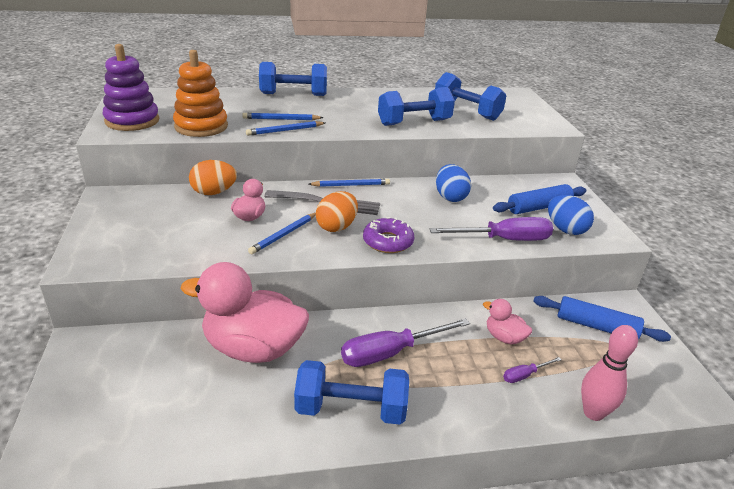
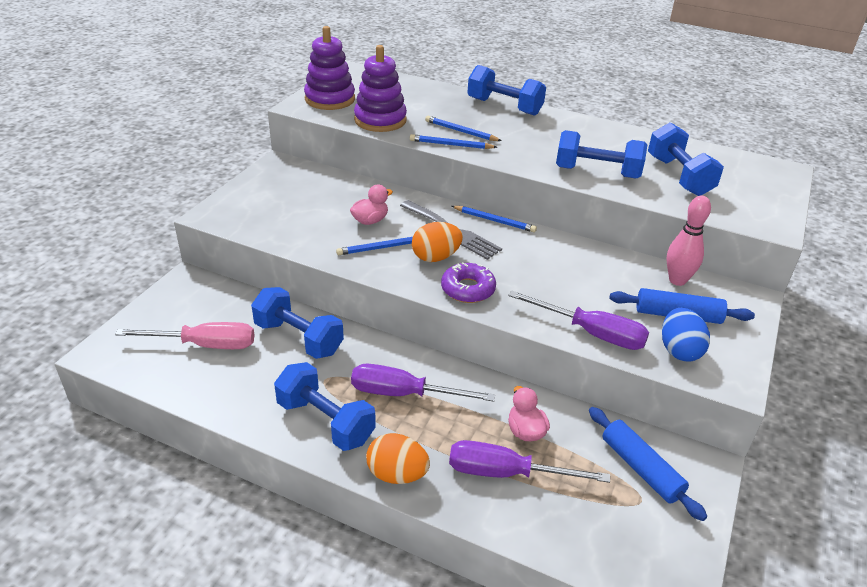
camera: 35 degrees right, 5 degrees up
(161, 398) = (204, 345): none -> pink screwdriver
(201, 126) = (380, 120): orange stacking toy -> purple stacking toy
(214, 192) = (363, 187): orange egg -> orange egg (397, 474)
(253, 348) = (299, 338): pink duck -> blue dumbbell
(450, 197) = (585, 268): blue egg -> none
(524, 375) = (506, 473): purple screwdriver -> purple screwdriver, size x2.08
(593, 413) = (536, 539): pink bowling pin -> pink bowling pin (677, 280)

